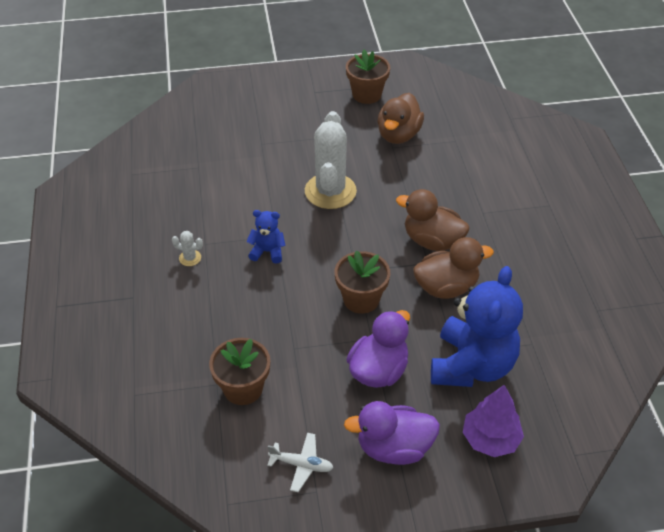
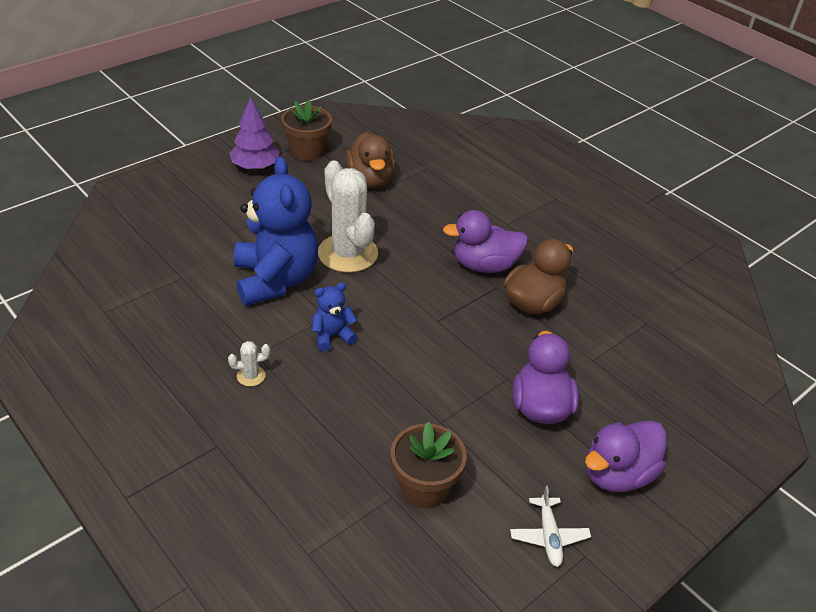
camera: 35 degrees left, 5 degrees down
(301, 465) = (548, 536): white plane -> white plane turned 105 degrees clockwise
(361, 299) = (466, 345): brown flower pot -> none
(432, 241) = (484, 265): brown duck -> purple duck
(471, 365) = (616, 364): blue teddy bear -> blue teddy bear (275, 280)
(490, 439) = (688, 424): purple tree -> purple tree (255, 167)

